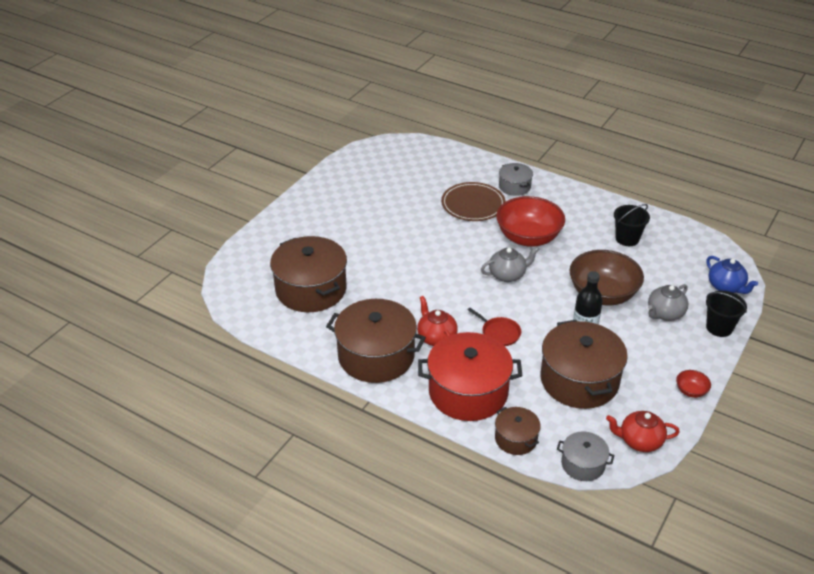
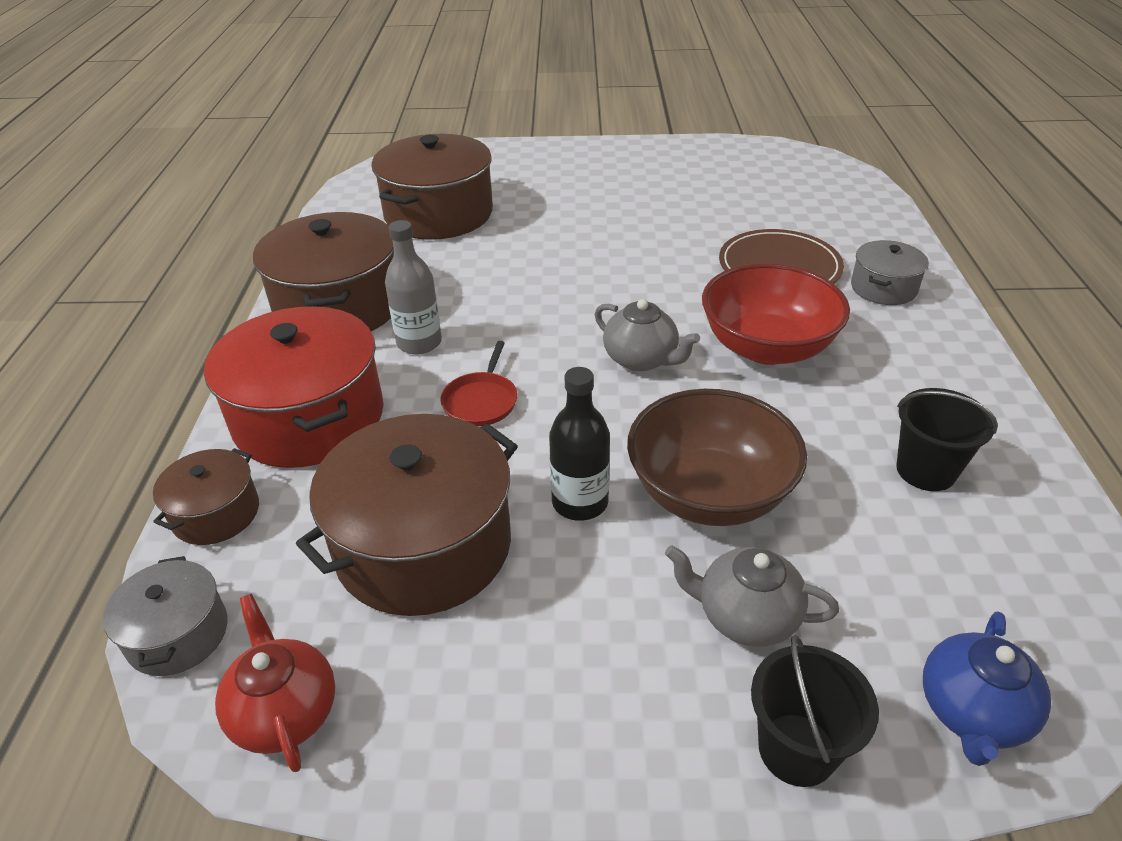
camera: 60 degrees right, 0 degrees up
(436, 337) = (419, 343): red teapot -> grey bottle
(691, 391) = (511, 762): red bowl -> none

